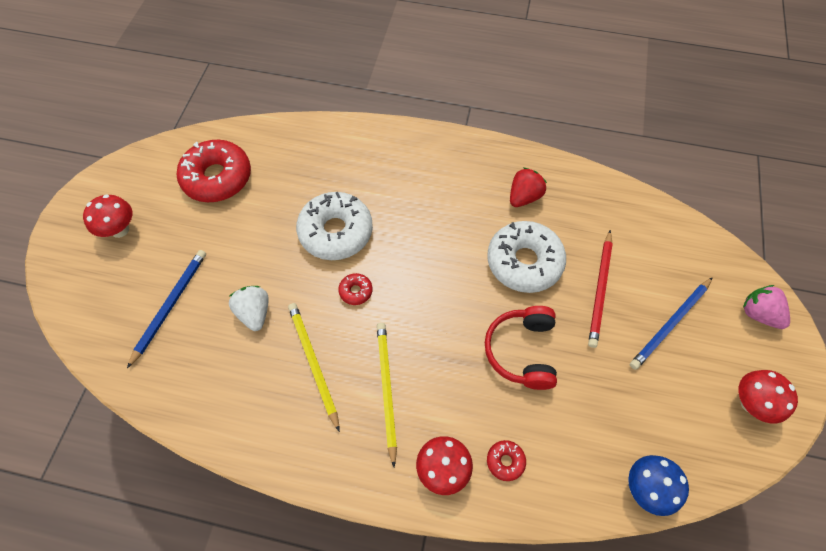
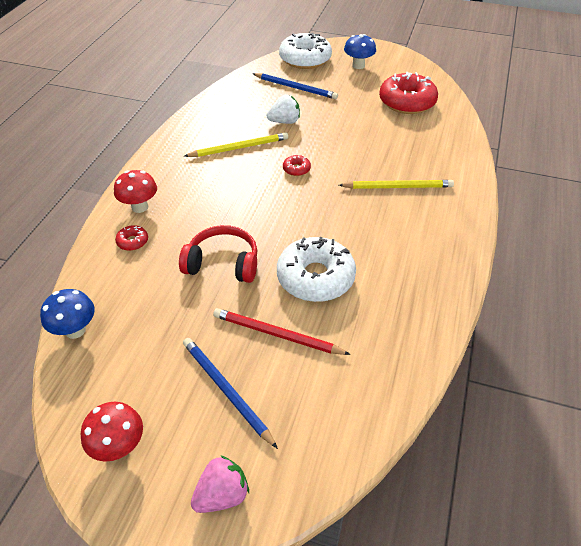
camera: 95 degrees right, 15 degrees down
(120, 230) = (358, 65): red mushroom -> blue mushroom
(336, 232) = (354, 160): white donut -> white donut (305, 59)
(386, 389) = (209, 182): yellow pencil -> yellow pencil (397, 187)
(524, 197) = (396, 288): red strawberry -> none

